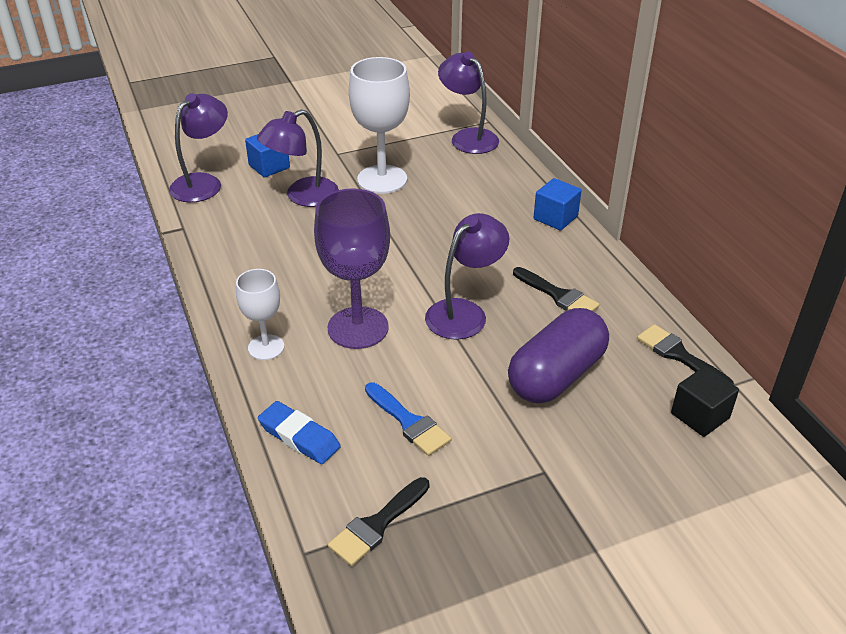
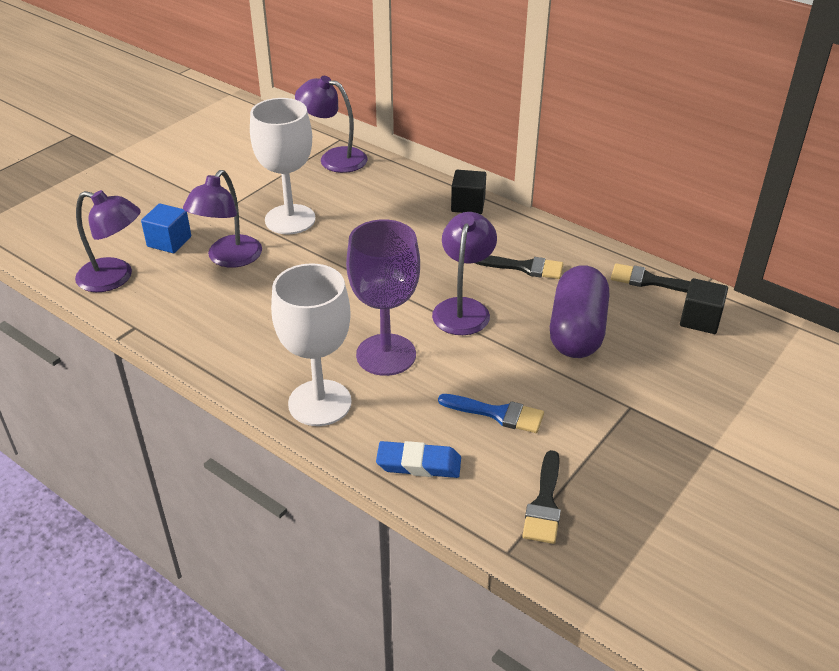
camera: 30 degrees left, 0 degrees up
(203, 183) = (115, 278): purple lamp -> purple lamp turned 105 degrees clockwise
(266, 347) = (320, 403): white goblet -> white goblet, size x1.73
(555, 218) = (468, 205): blue cube -> black cube

